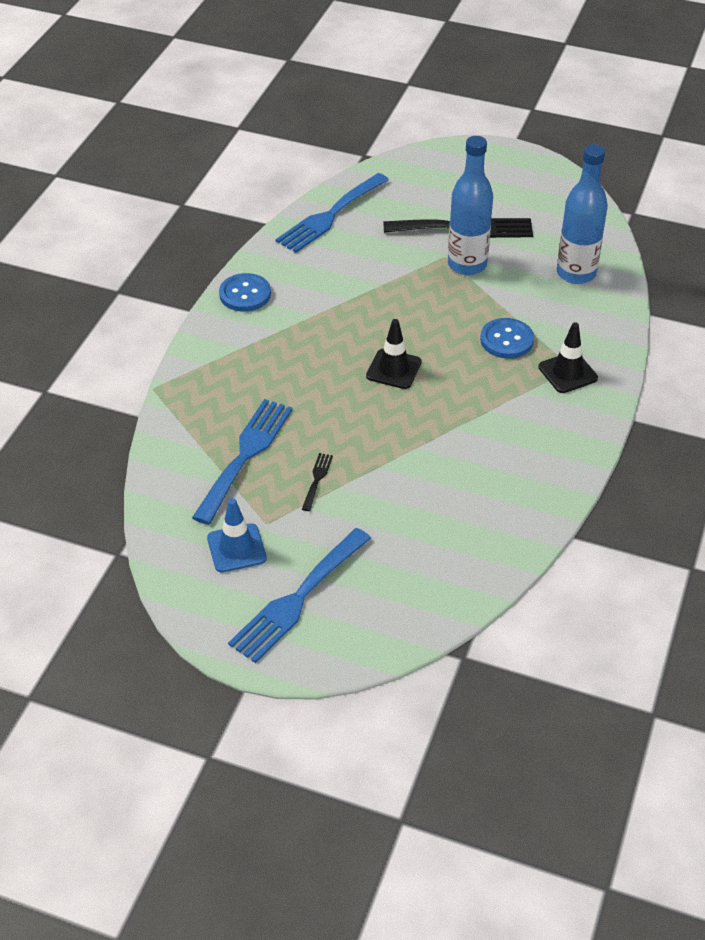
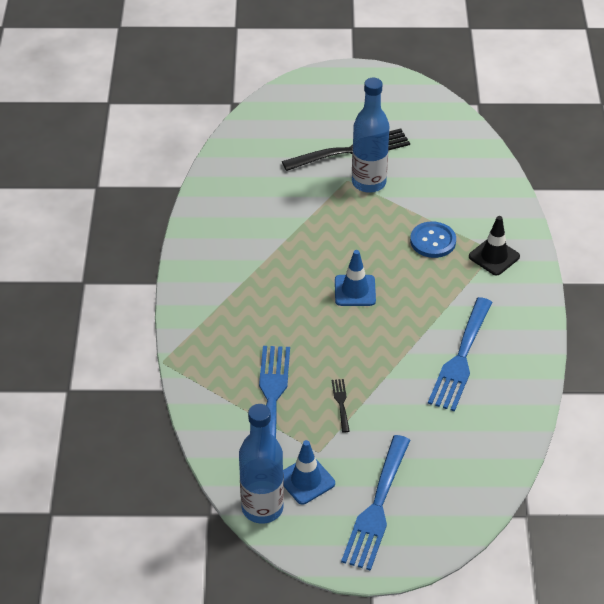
camera: 20 degrees left, 0 degrees up
(245, 294) = (197, 256): blue button -> none
(330, 216) = (232, 166): blue fork -> blue fork (461, 359)
(393, 369) = (355, 290): black traffic cone -> blue traffic cone
(576, 273) = (459, 168): blue bottle -> blue bottle (262, 508)

